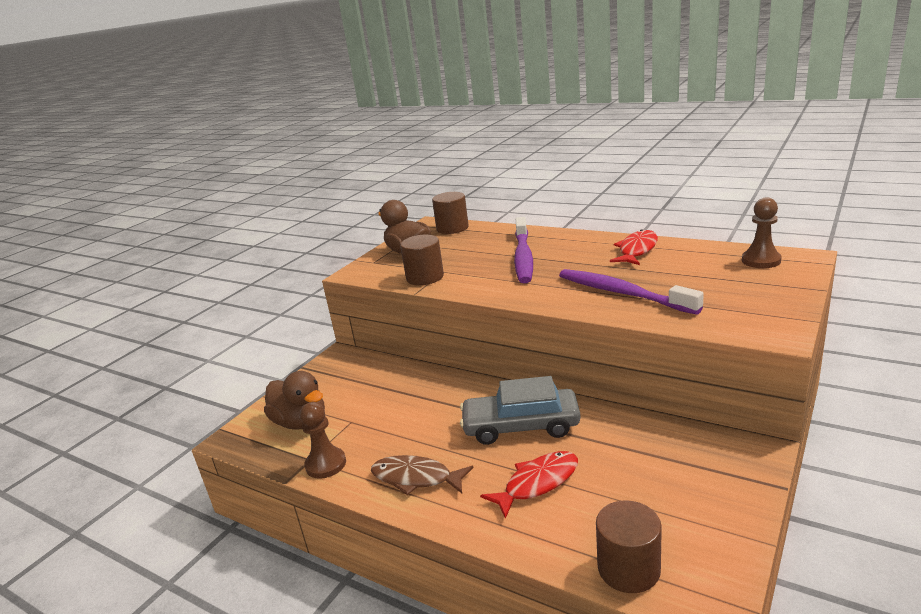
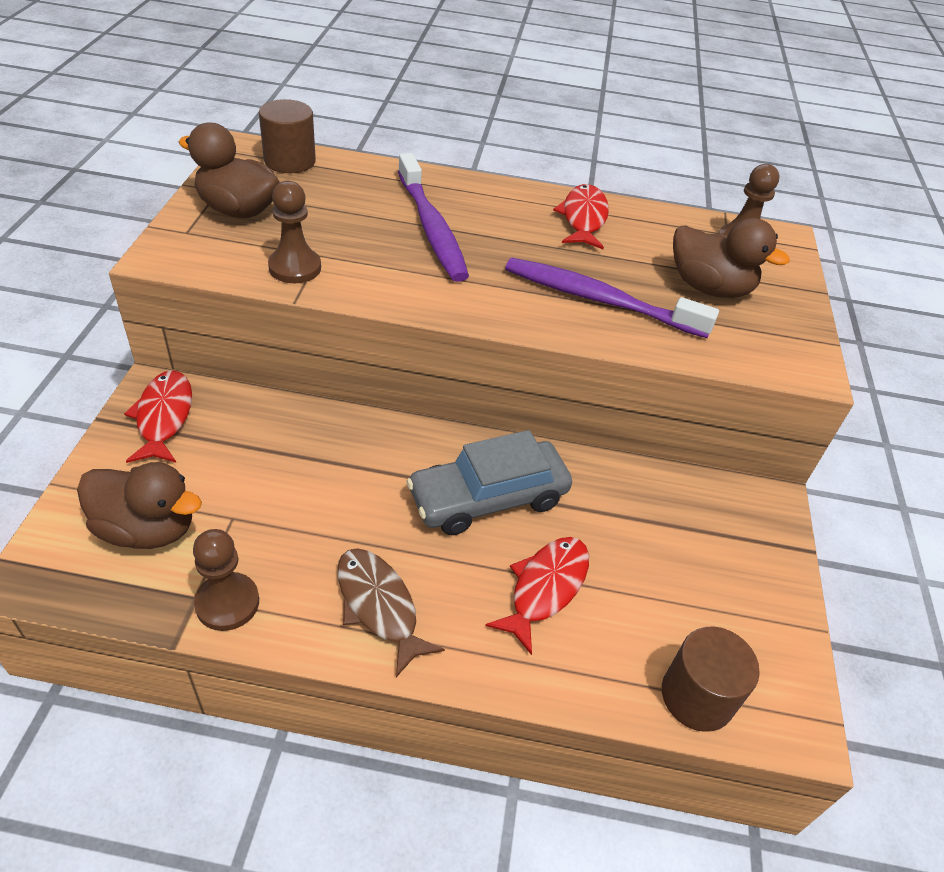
camera: 30 degrees left, 20 degrees up
(338, 368) = (164, 417): none -> red fish
(416, 478) = (379, 606): brown fish -> brown fish turned 60 degrees clockwise
(425, 277) = (295, 267): brown cylinder -> brown pawn
(717, 287) = (709, 288): none -> brown duck

